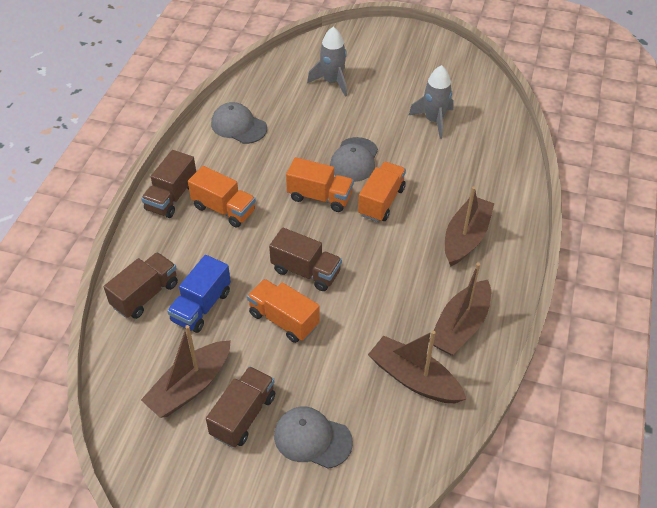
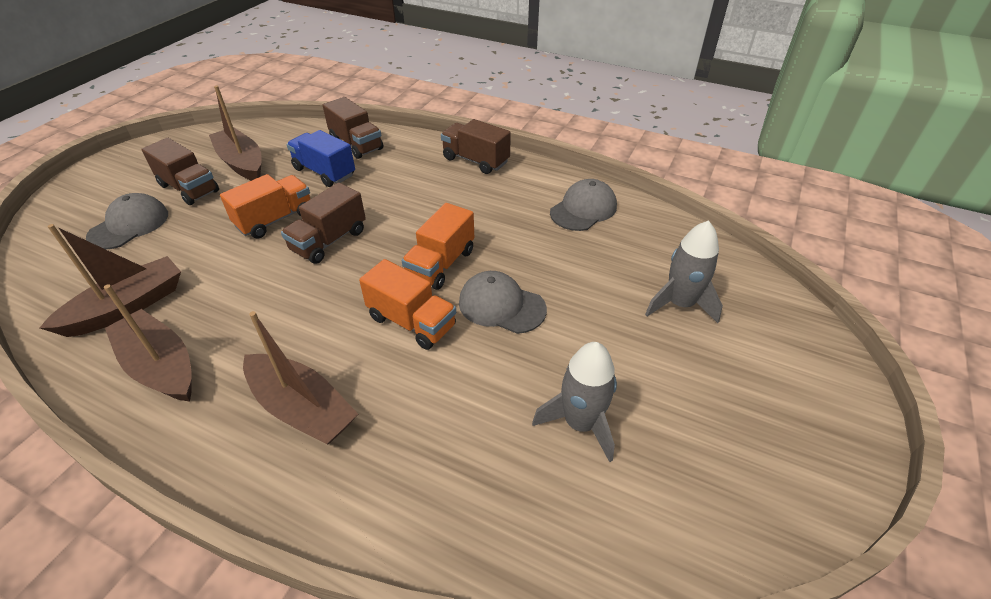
camera: 100 degrees right, 5 degrees down
(224, 209) = (446, 191): orange truck -> none

